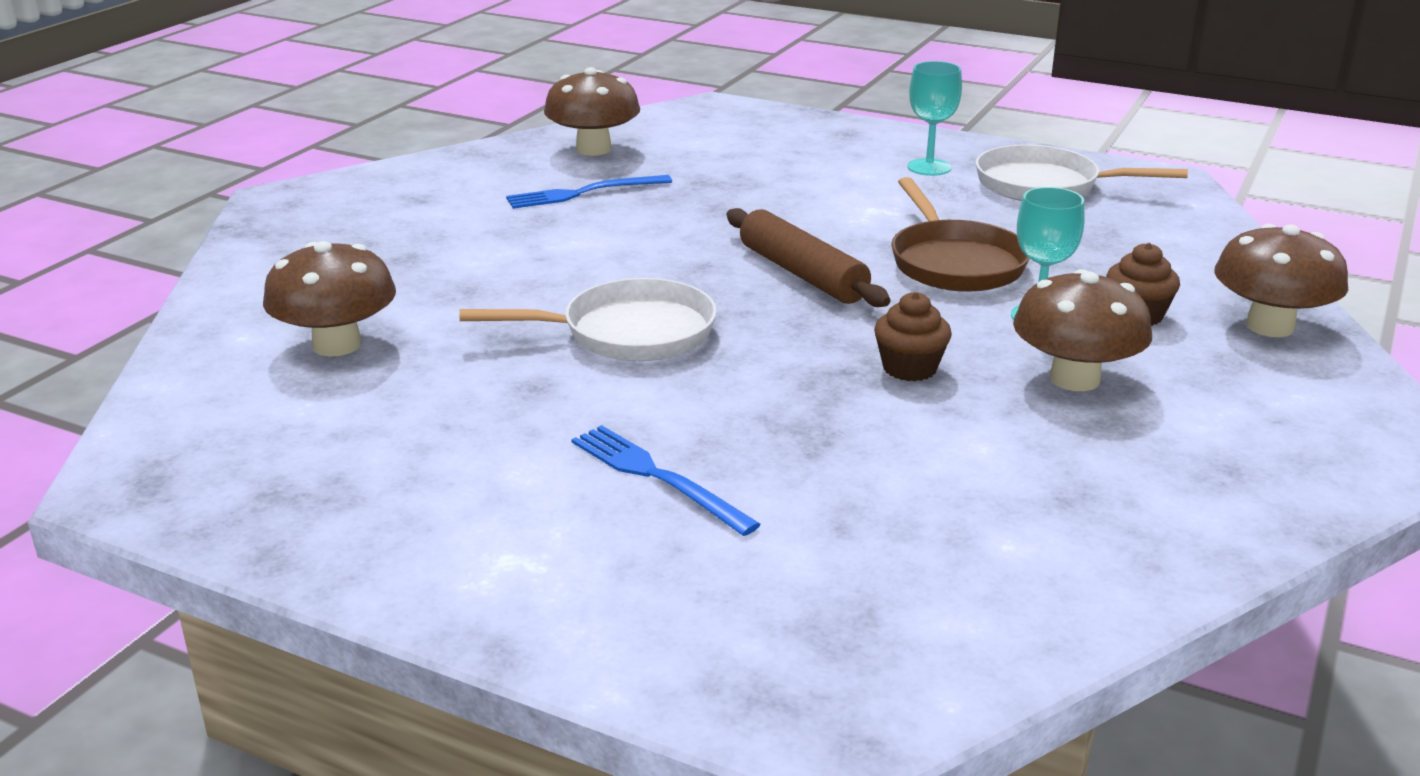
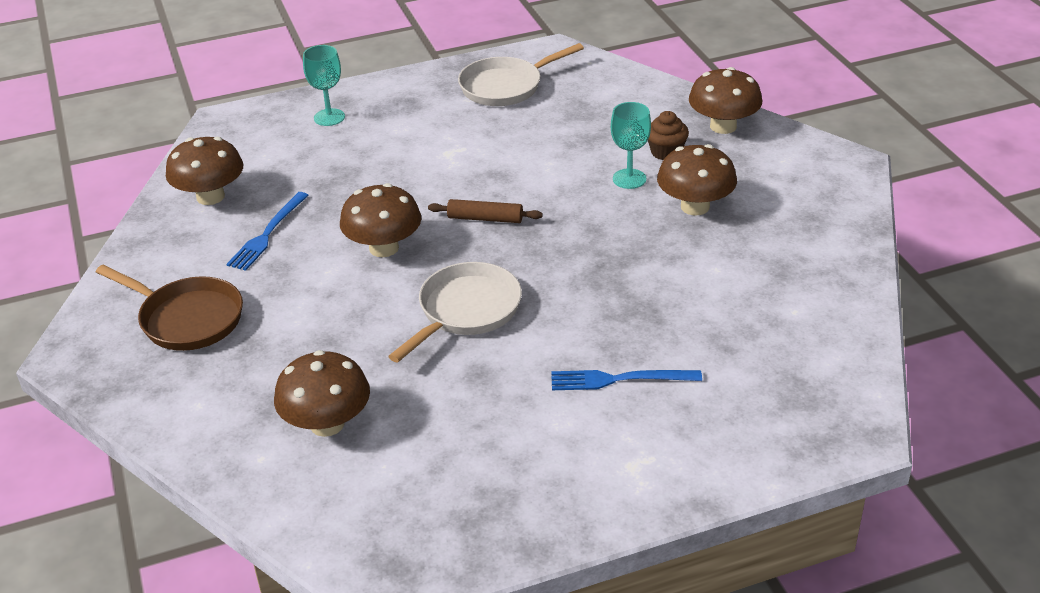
camera: 45 degrees left, 10 degrees up
(658, 249) = (384, 248): none -> brown mushroom
(802, 274) = (485, 219): brown rolling pin -> brown rolling pin, size x0.67
(909, 368) = (623, 245): brown cupcake -> none
(929, 167) = (429, 105): turquoise goblet -> turquoise goblet (329, 117)
(954, 263) = (543, 166): brown pan -> brown pan (187, 319)

